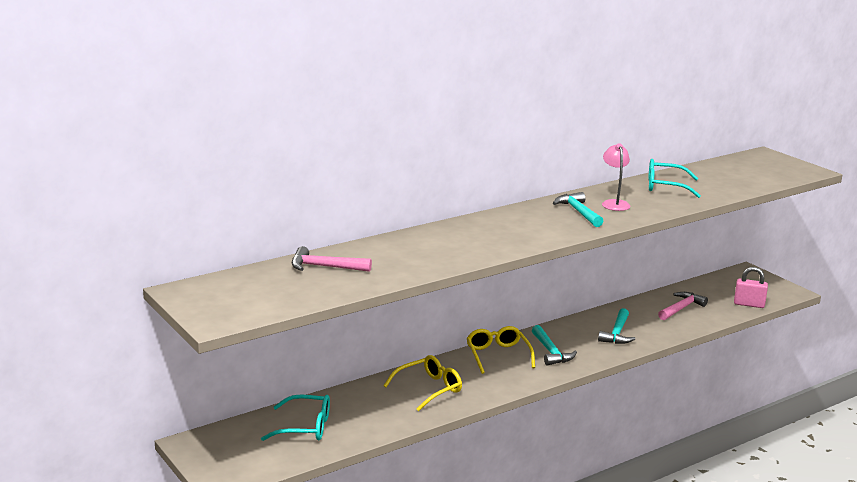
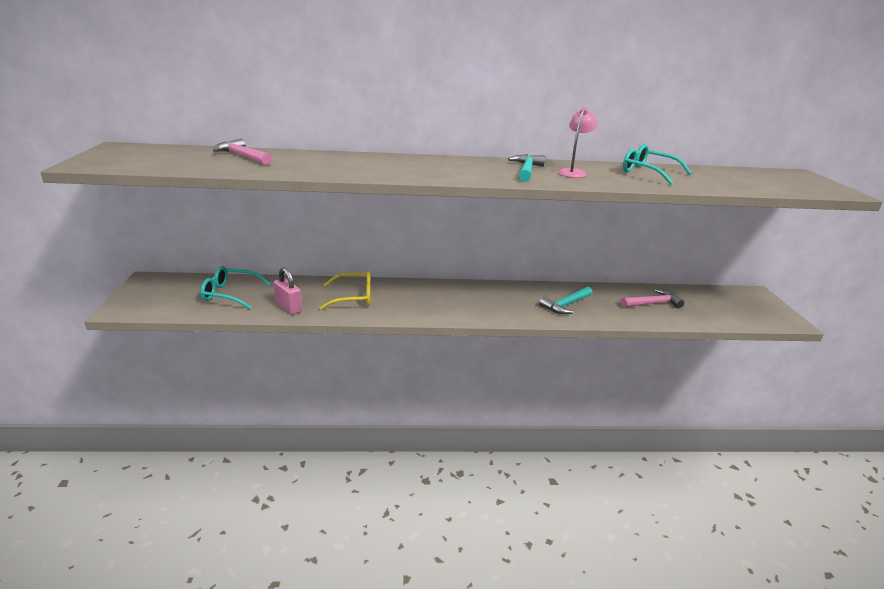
camera: 30 degrees right, 5 degrees up
(305, 427) = (230, 294): turquoise glasses -> turquoise glasses turned 150 degrees clockwise
(498, 355) = (441, 291): yellow glasses -> none
(551, 352) = (488, 301): turquoise hammer -> none
(749, 304) = (729, 319): pink padlock -> pink padlock (288, 308)

